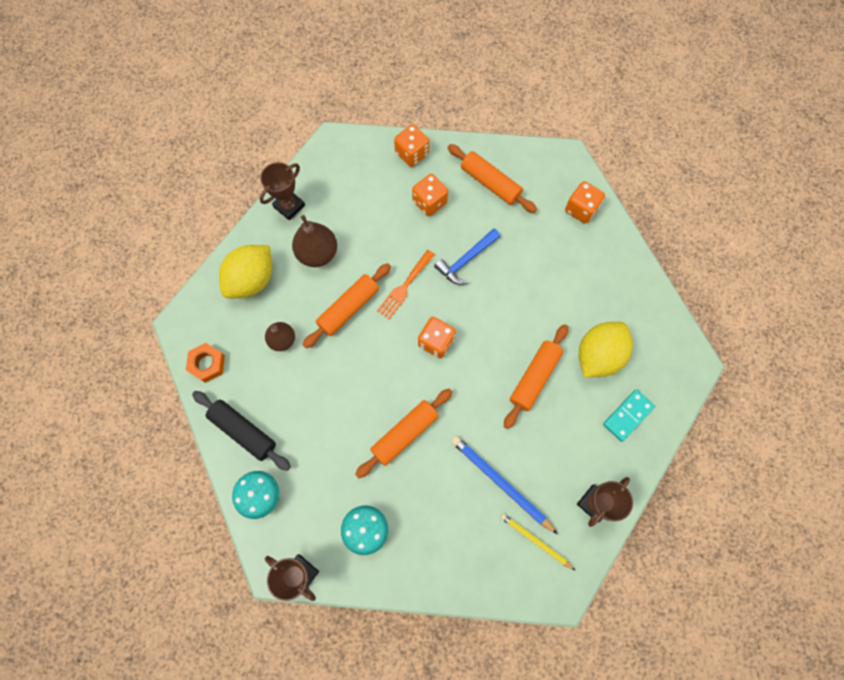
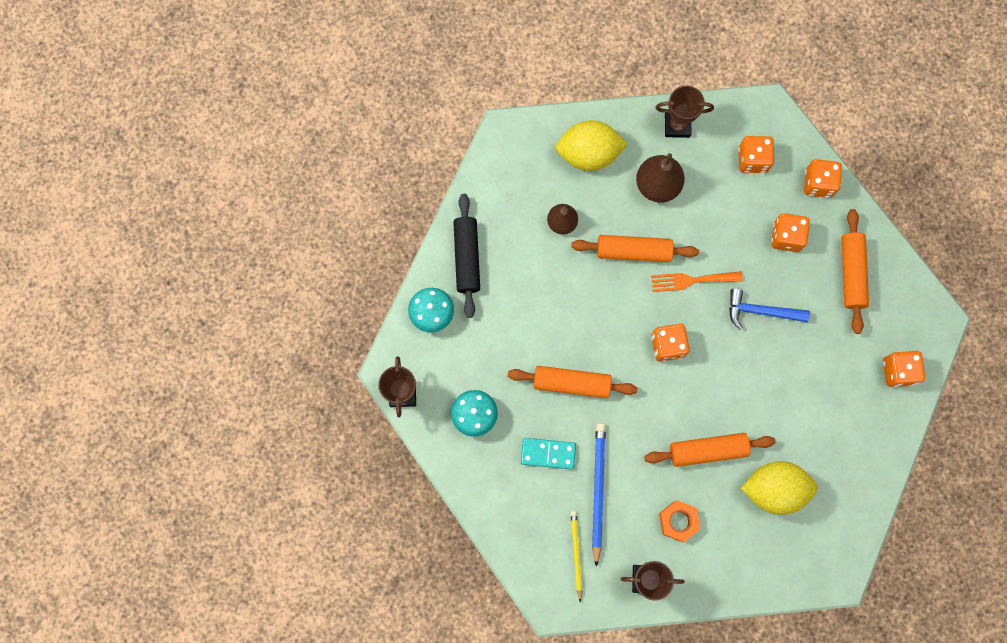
camera: 50 degrees right, 5 degrees up
(207, 364) = (493, 182): orange nut -> orange nut (678, 521)
(358, 179) = (752, 160): none -> orange dice
(627, 415) = (742, 552): turquoise domino -> turquoise domino (548, 453)

